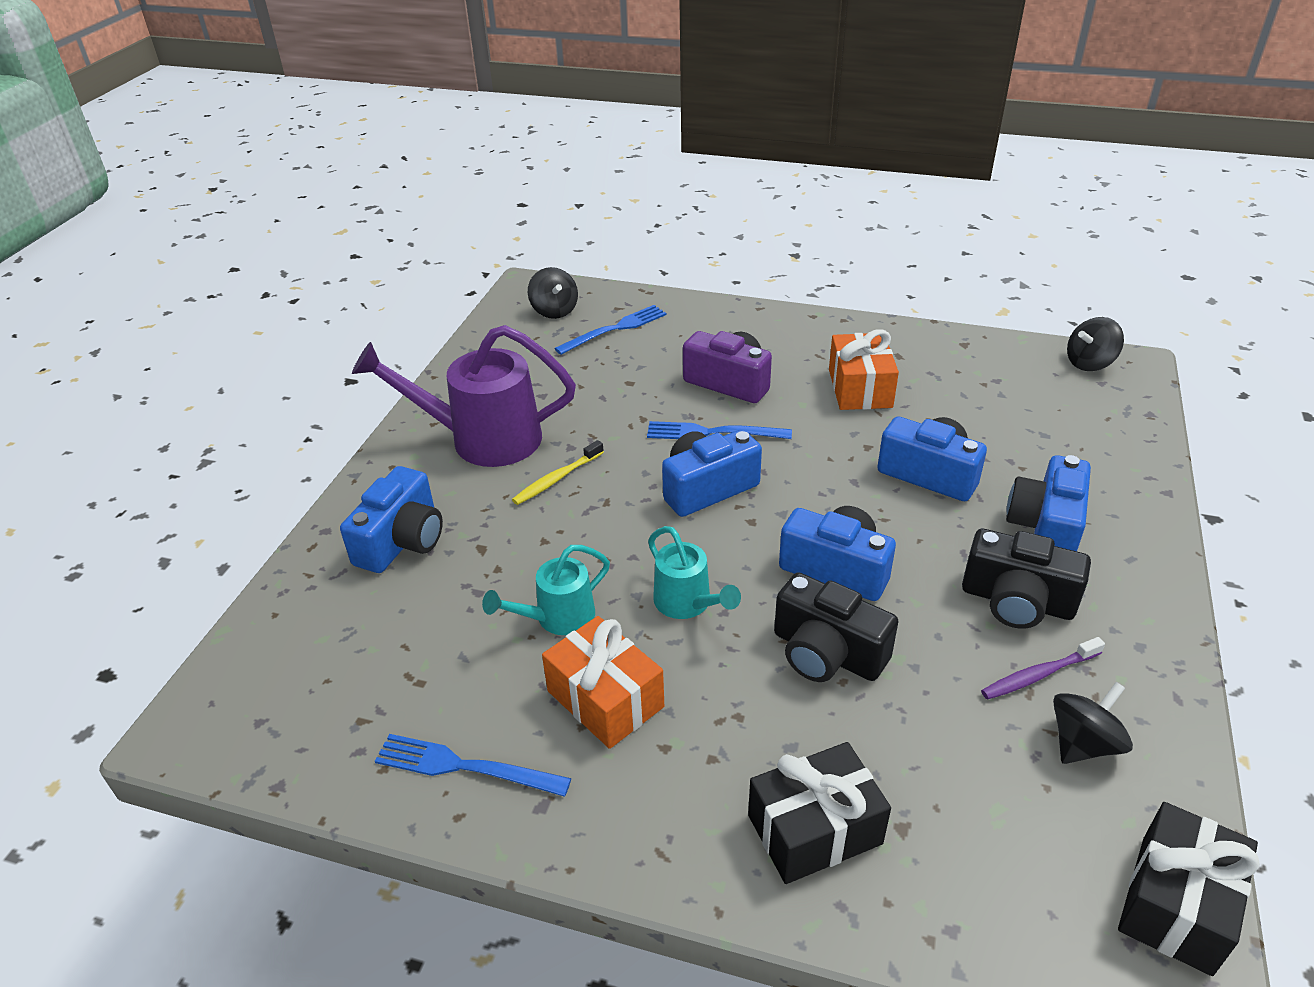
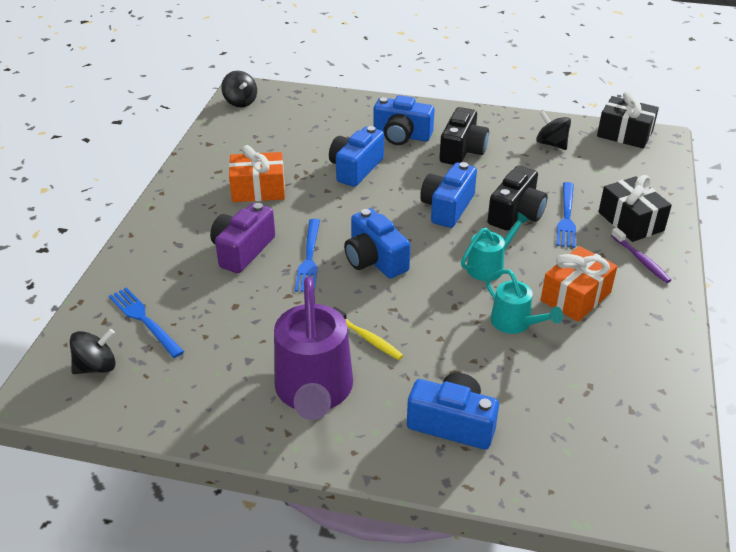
camera: 95 degrees left, 0 degrees up
(465, 766) = (646, 352): blue fork -> blue fork (566, 217)
(1038, 675) = (513, 150): purple toothbrush -> purple toothbrush (641, 260)

